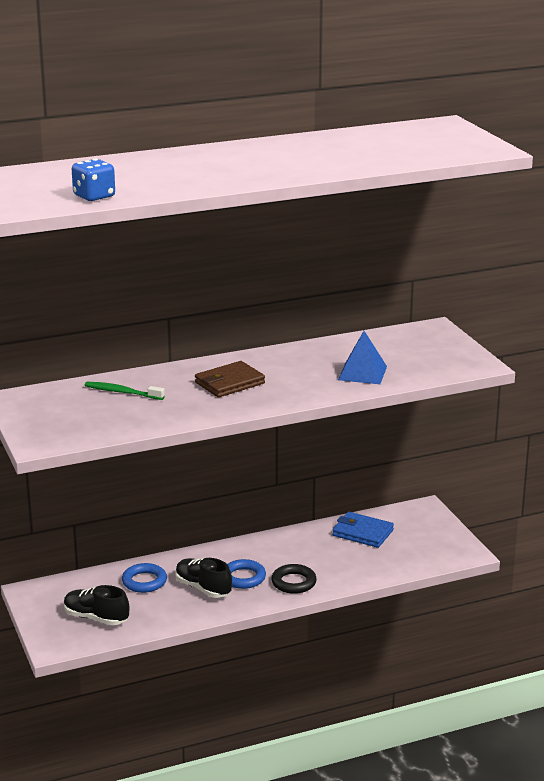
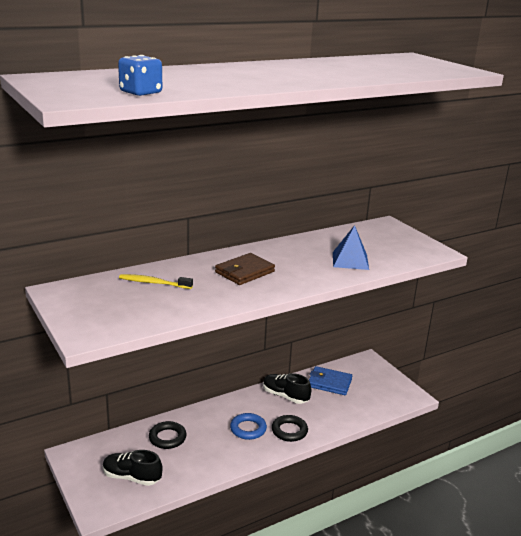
camera: 10 degrees left, 0 degrees up
(122, 392) = (154, 283): green toothbrush -> yellow toothbrush
(144, 581) = (167, 438): blue ring -> black ring
(203, 588) = (217, 441): black shoe -> black shoe (285, 396)

